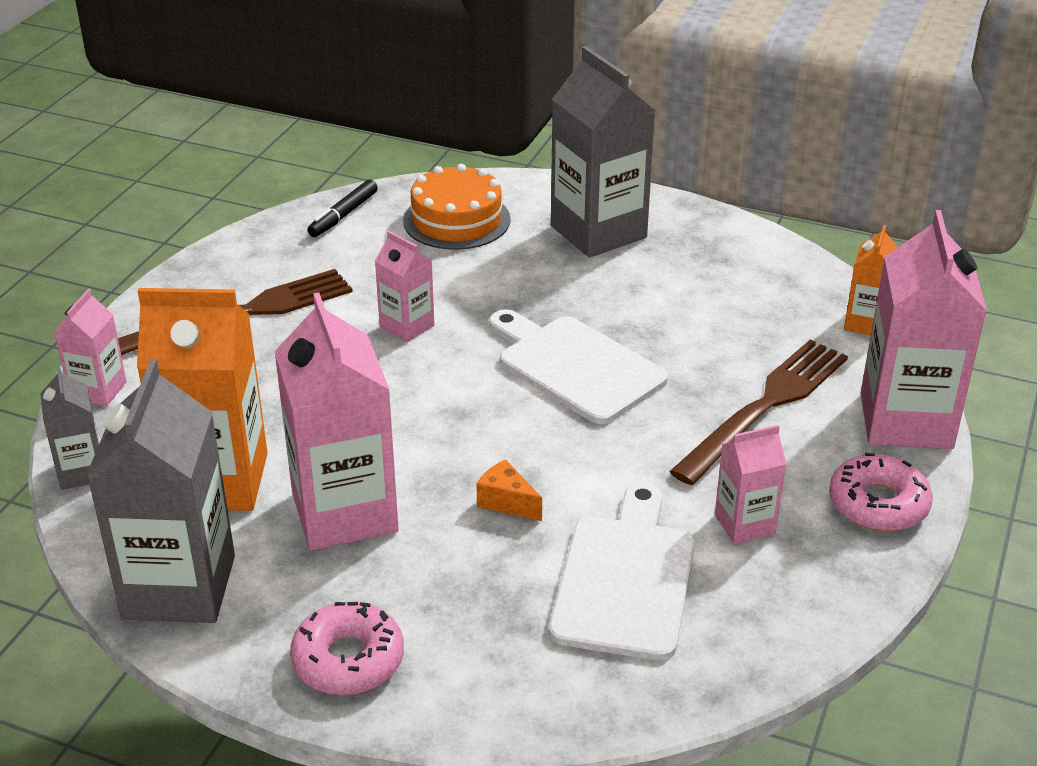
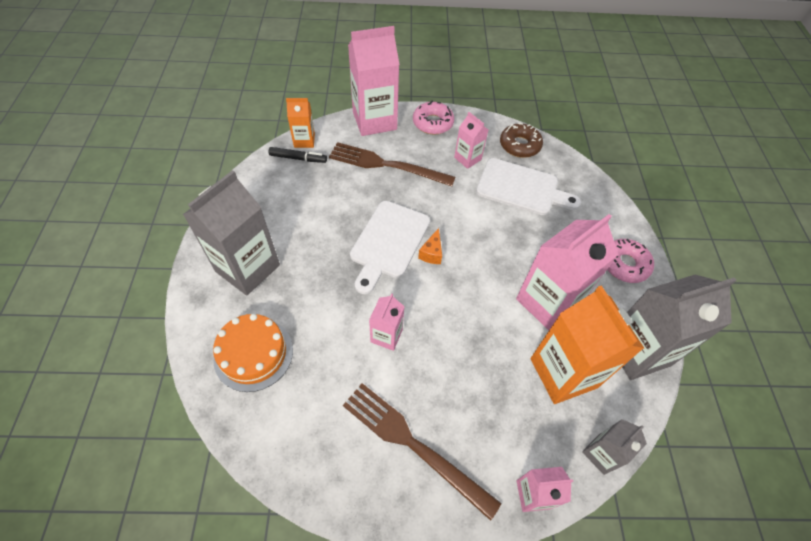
camera: 115 degrees left, 20 degrees up
(343, 215) = (266, 435): black marker -> black marker (298, 158)
(506, 502) = (502, 240): orange cheese -> orange cheese (432, 253)
(625, 579) = (521, 188): white cutting board -> white cutting board turned 150 degrees counterclockwise
(760, 627) = (519, 145): none -> brown donut

